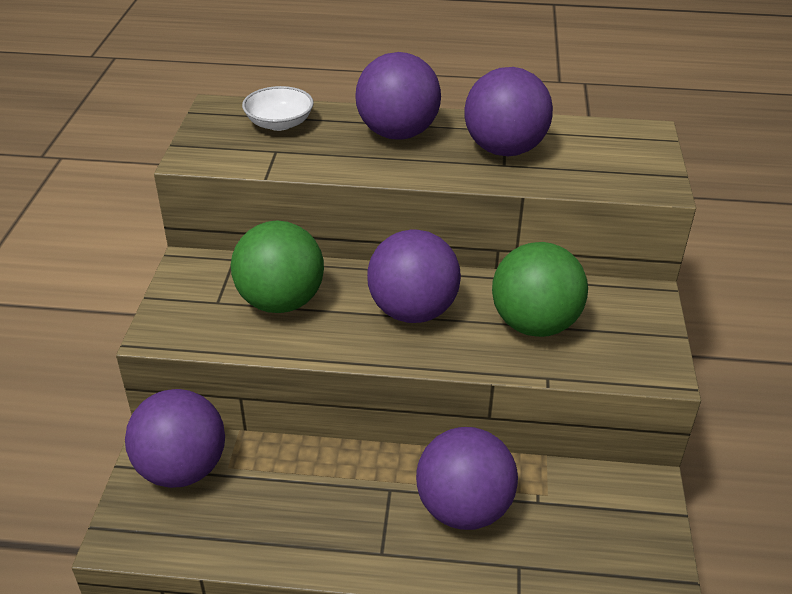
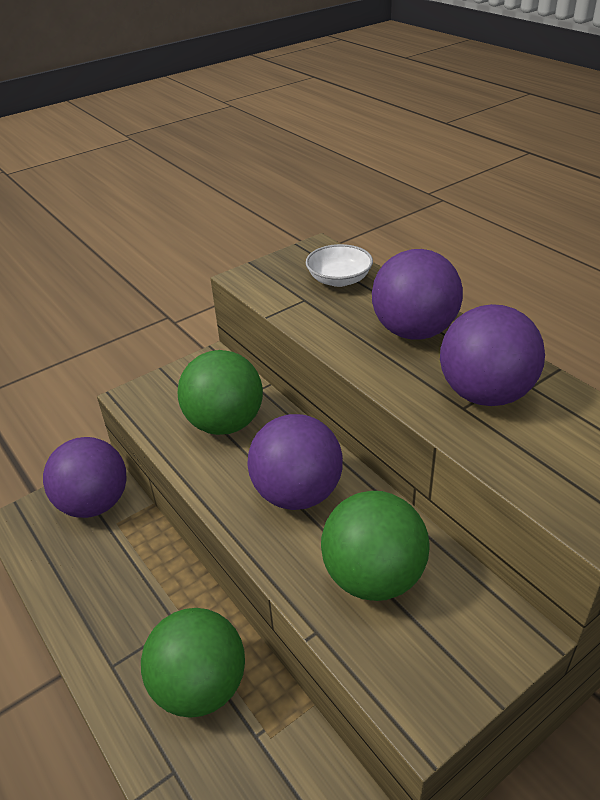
camera: 50 degrees right, 0 degrees up
(464, 508) = (200, 687): purple ball -> green ball

